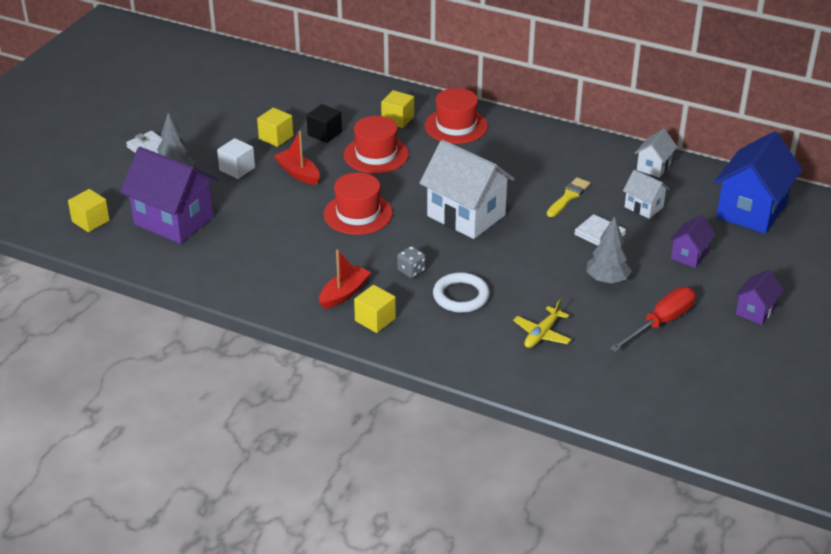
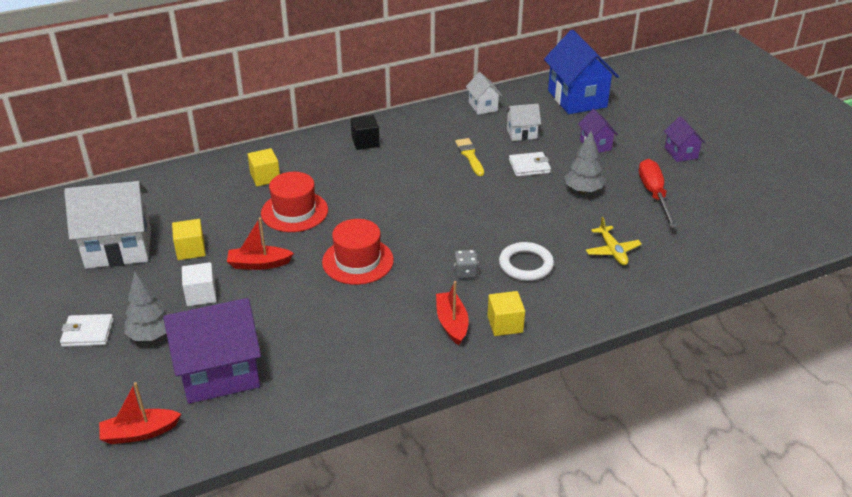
camera: 50 degrees left, 0 degrees up
(90, 221) = (140, 433): yellow cube -> red boat
(324, 133) = (227, 222): black cube -> black cube (365, 142)
(456, 126) = (316, 156): red hat -> none
(466, 215) = (432, 210): white house -> white house (118, 248)

